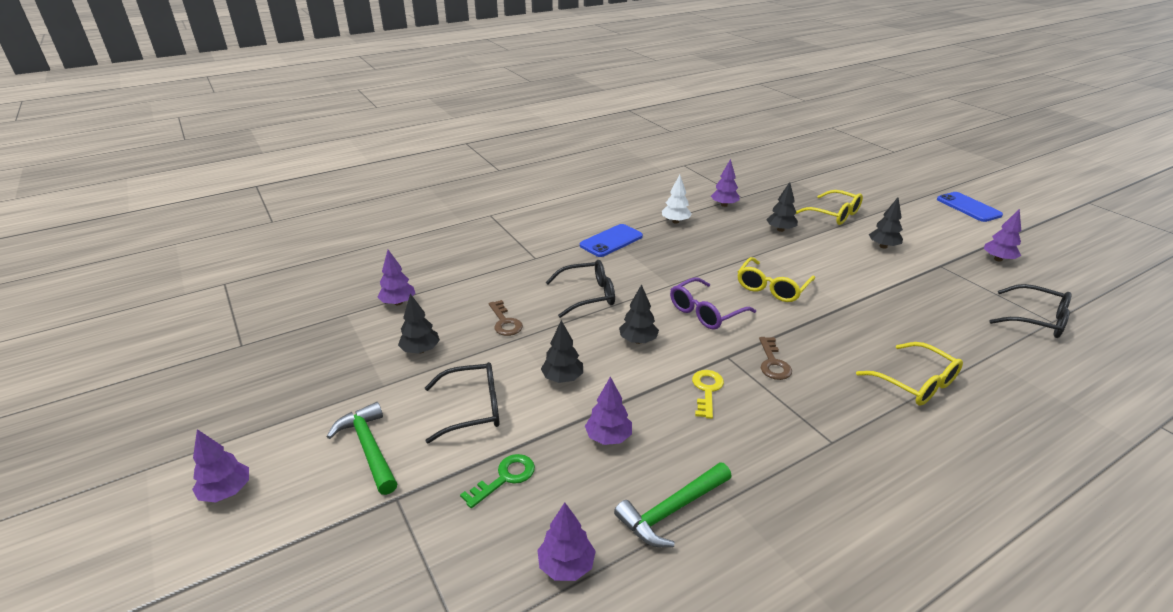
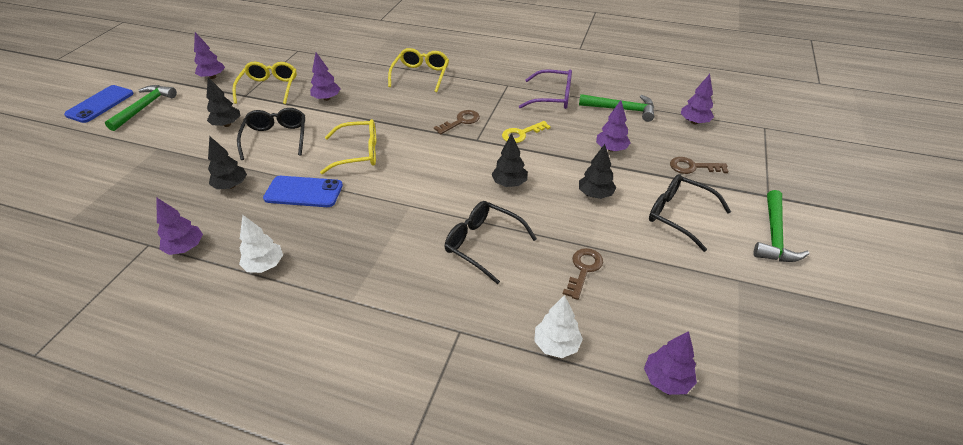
camera: 130 degrees left, 10 degrees up
(226, 492) = (897, 269): purple tree -> purple tree (327, 98)
(420, 350) = (684, 294): black tree -> none
(476, 281) = (556, 345): none -> white tree
(505, 478) = (692, 167): green key -> brown key
(611, 241) = (360, 291): blue phone -> blue phone (303, 192)
(705, 312) = (432, 169): purple glasses -> purple glasses (553, 97)
(834, 214) = (166, 166): yellow glasses -> yellow glasses (269, 88)
(947, 221) = (144, 107): none -> green hammer
(1036, 320) = (300, 54): black glasses -> black glasses (276, 138)

